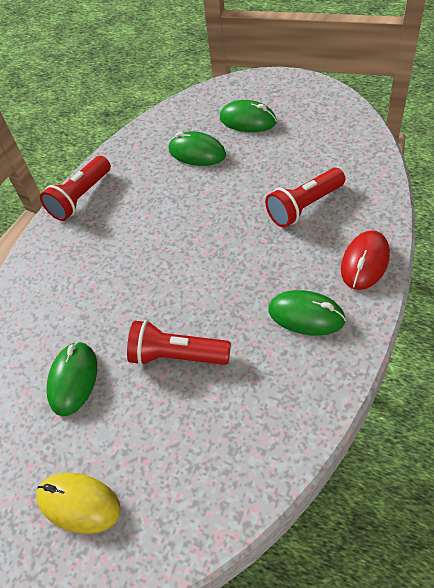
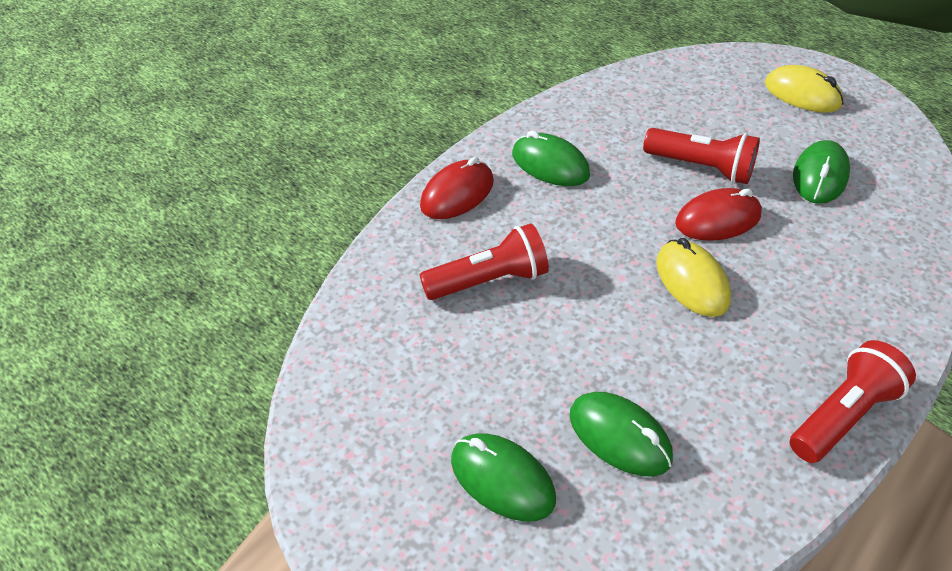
camera: 170 degrees left, 5 degrees down
(158, 305) = (717, 219): none -> red mouse
(171, 248) = (691, 281): none -> yellow mouse

